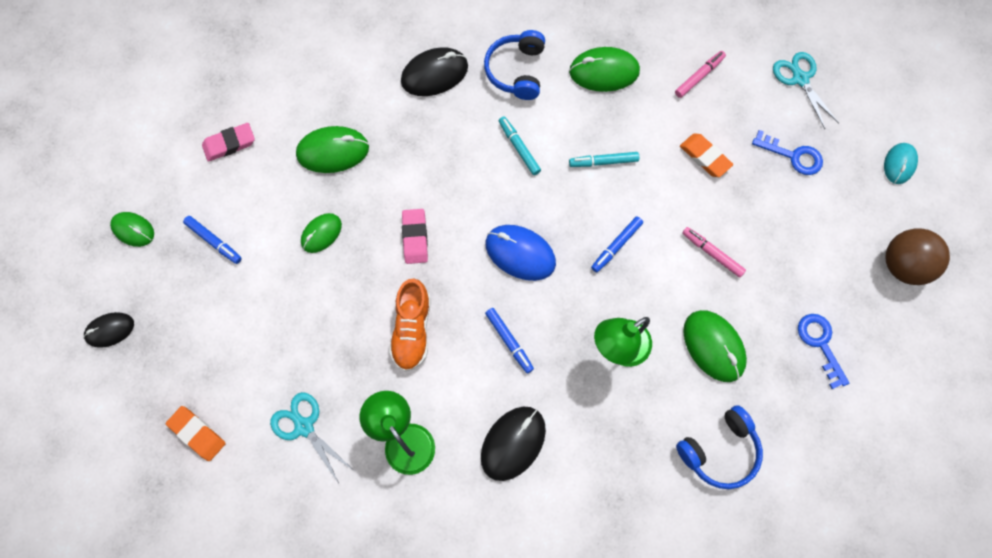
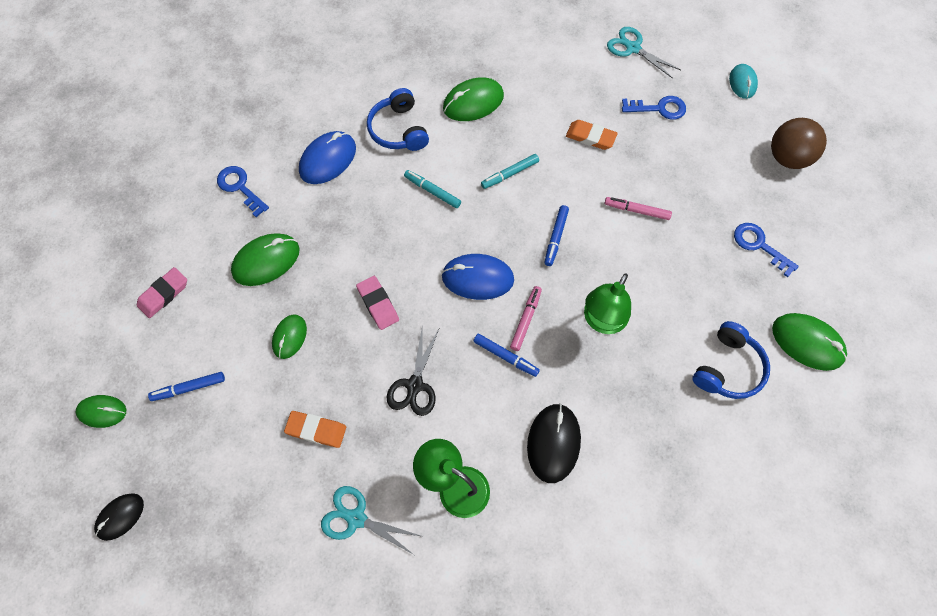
camera: 25 degrees left, 5 degrees down
(197, 434) = (255, 574): orange eraser -> orange eraser (316, 430)
(214, 241) = (189, 388): blue marker -> blue marker turned 150 degrees clockwise
(341, 68) = (240, 187): none -> blue key
(412, 330) = (415, 385): orange shoe -> black scissors
(434, 74) = (328, 160): black mouse -> blue mouse
(699, 76) = (553, 76): pink marker -> pink marker (526, 320)
(713, 346) = (677, 285): green mouse -> green mouse (807, 343)

